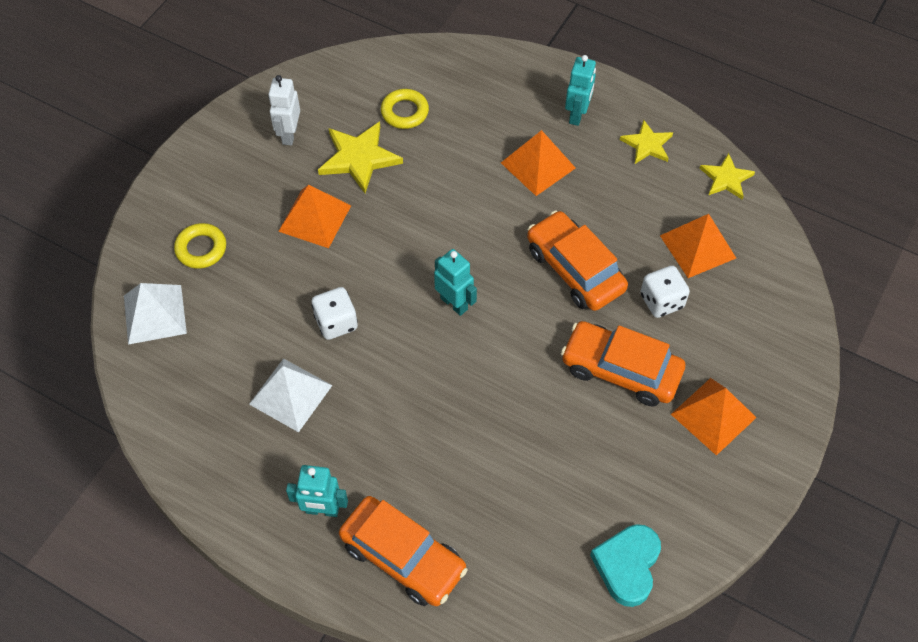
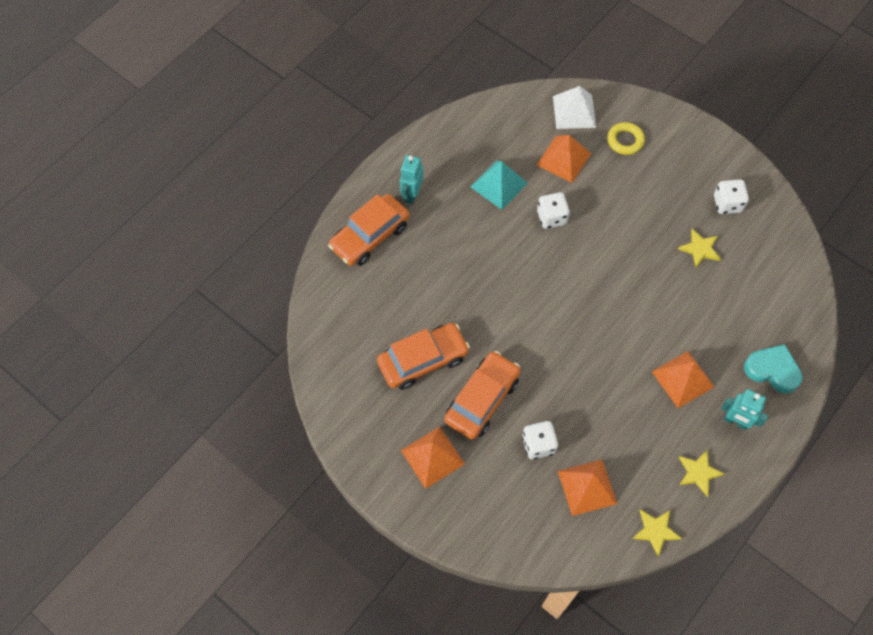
camera: 100 degrees right, 5 degrees up
(289, 134) = (727, 204): white robot -> white dice
(290, 394) = (499, 184): white pyramid -> turquoise pyramid
(314, 218) = (645, 213): orange pyramid -> orange pyramid (564, 159)
(359, 158) = (700, 249): yellow star -> yellow star, size x0.64
(404, 112) = (746, 287): yellow ring -> none
(454, 303) = (557, 295): turquoise robot -> none
(574, 269) = (576, 386): orange car -> orange car (423, 360)
(627, 566) = (332, 369): turquoise heart -> turquoise heart (772, 370)

